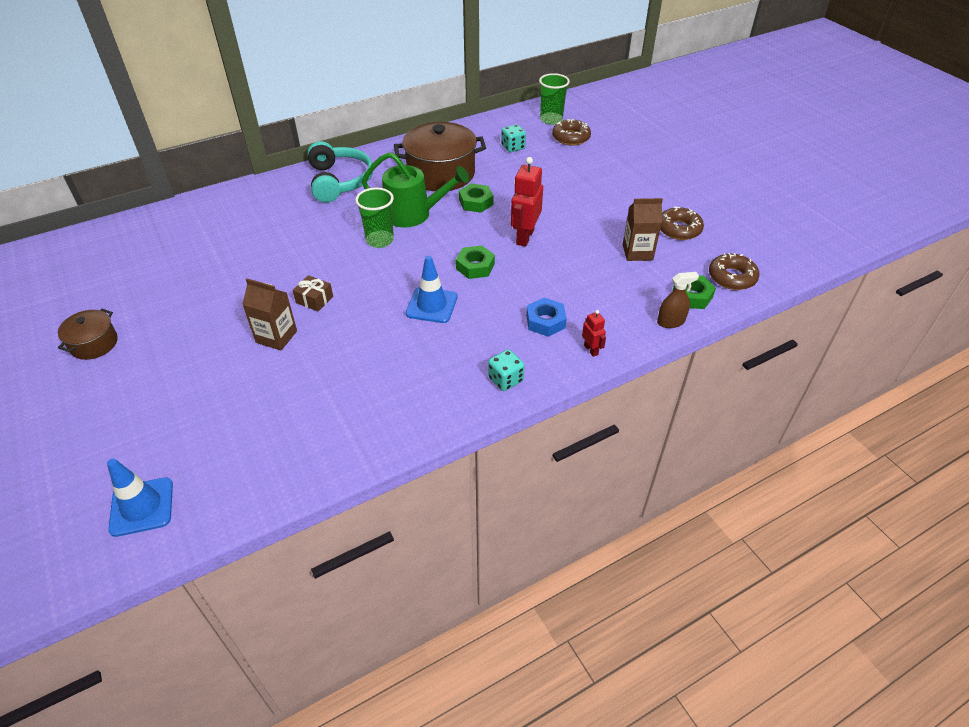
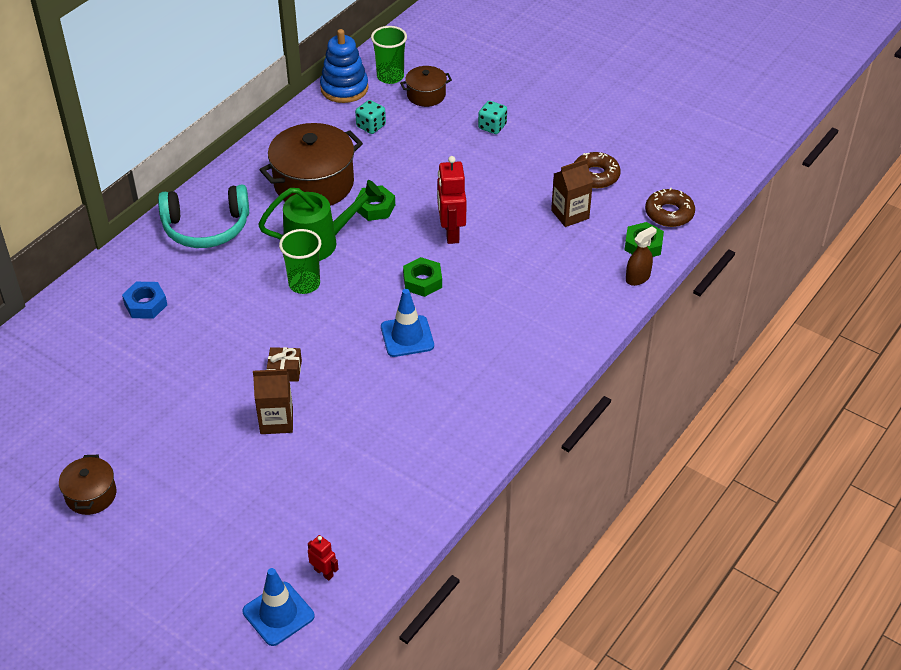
camera: 25 degrees left, 0 degrees up
(339, 181) = (206, 227): turquoise headphones -> turquoise headphones turned 120 degrees clockwise
(505, 379) = (523, 384): turquoise dice -> turquoise dice (492, 126)
(510, 119) = (344, 88): none -> blue stacking toy
(545, 321) = (525, 316): blue nut -> blue nut (145, 304)
(571, 137) = (426, 95): brown donut -> brown pot
(591, 350) = (582, 329): red robot -> red robot (324, 572)

